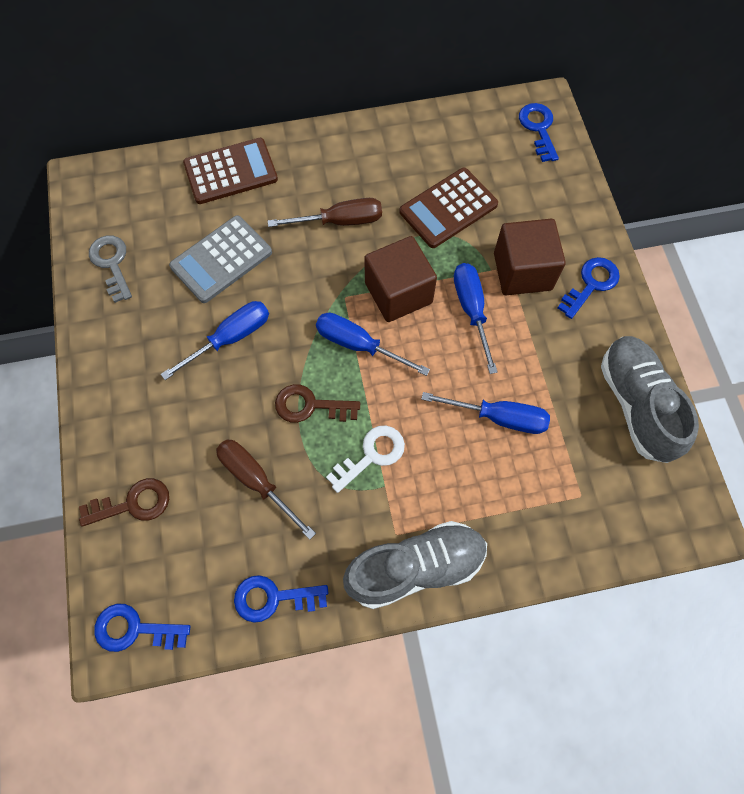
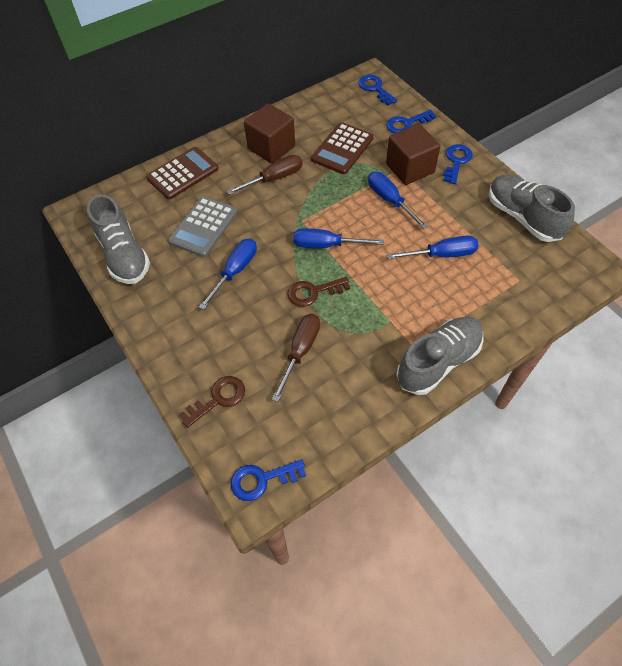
camera: 20 degrees left, 10 degrees down
(111, 263) = (124, 255): grey key -> grey shoe
(256, 481) = (300, 351): brown screwdriver -> brown screwdriver turned 90 degrees clockwise
(273, 598) = (351, 419): blue key -> blue key (406, 124)
(372, 455) = (371, 306): white key -> none
(398, 293) = (336, 206): brown cube -> brown cube (271, 147)

